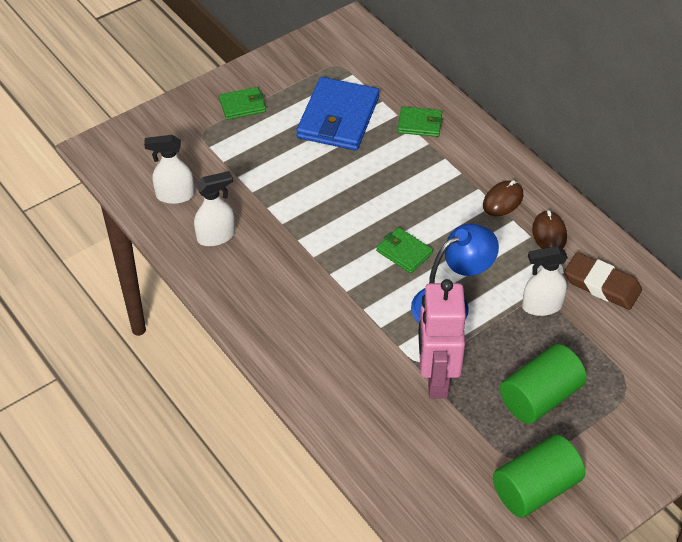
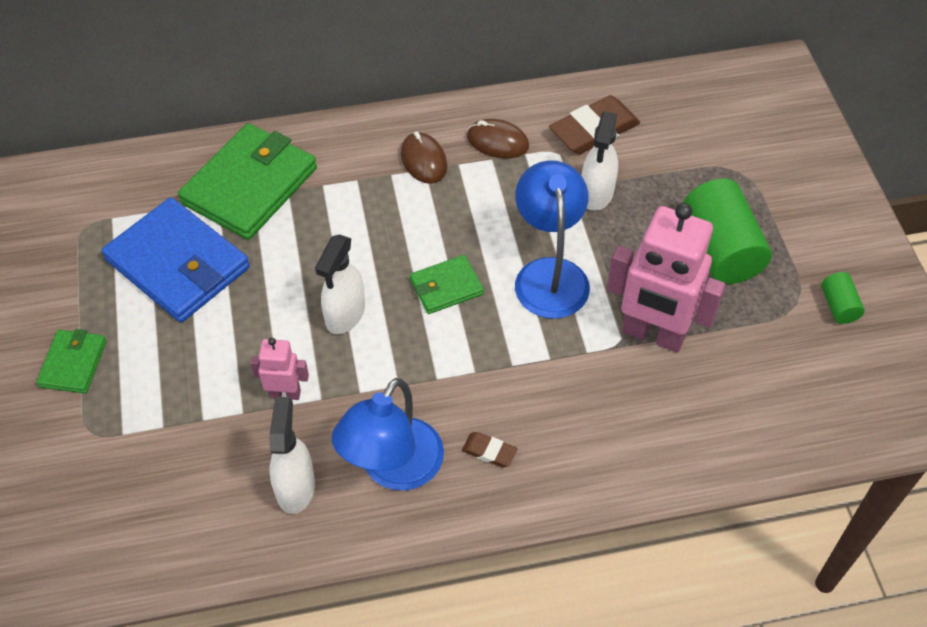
camera: 65 degrees left, 5 degrees up
(174, 195) = (185, 513): white spray bottle -> white spray bottle (345, 314)
(252, 277) = (393, 469): none -> blue lamp
(276, 205) = (285, 393): none -> pink robot
(291, 320) = (489, 451): none -> brown eraser
(419, 124) = (249, 186): green wallet -> green wallet, size x1.95
(535, 488) = (838, 306): green cylinder -> green cylinder, size x0.48

